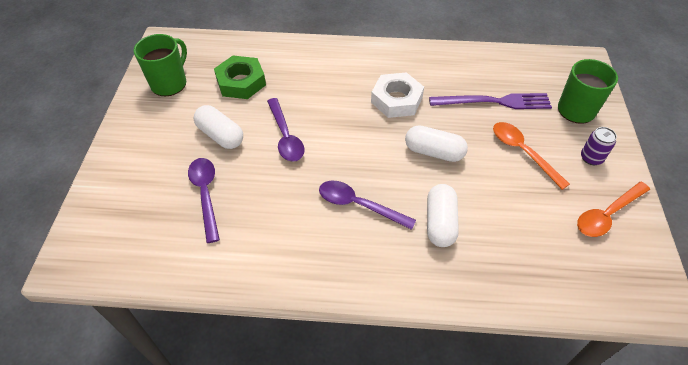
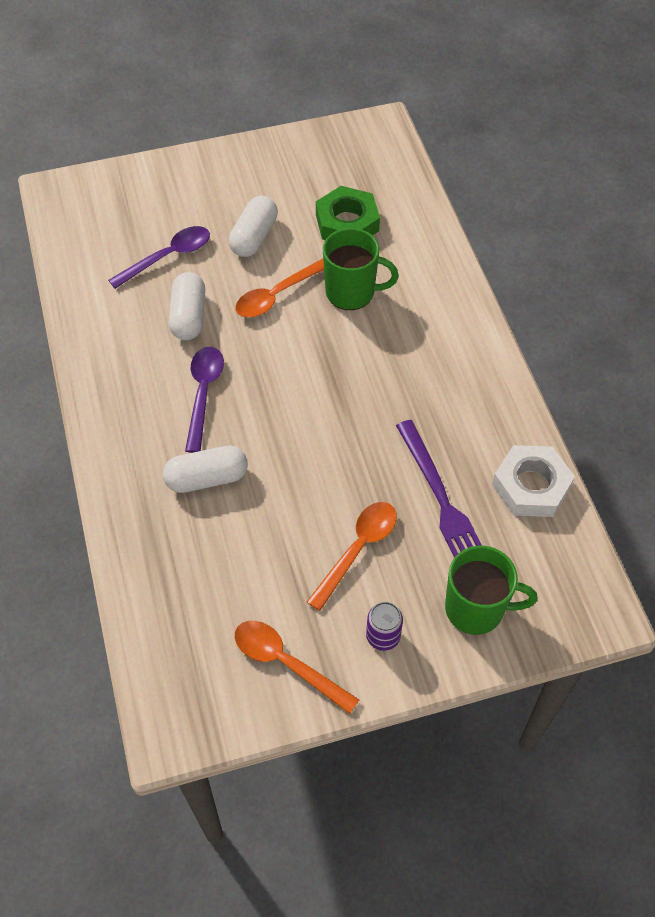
camera: 70 degrees right, 5 degrees up
(170, 83) = (313, 161): green mug -> green mug (352, 292)
(285, 136) = (278, 294): purple spoon -> orange spoon
(396, 100) = (391, 387): white nut -> white nut (531, 486)
(434, 152) = (316, 449): white capsule -> white capsule (189, 316)

